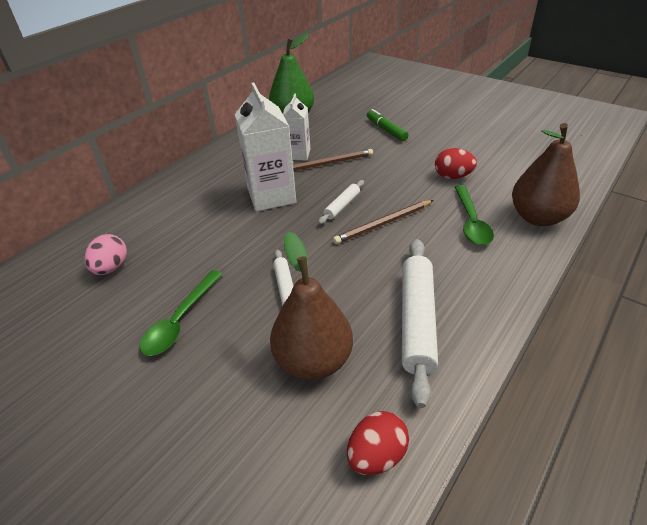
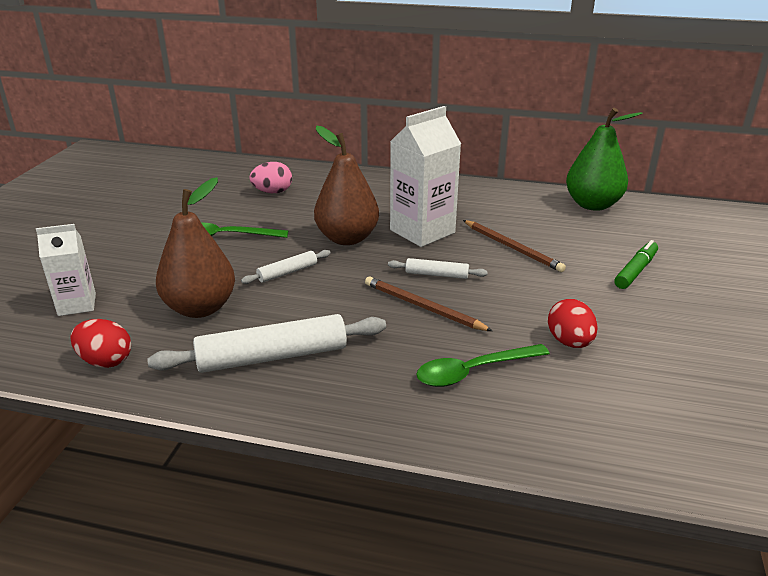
camera: 65 degrees right, 10 degrees down
(298, 154) = (514, 226): white carton -> white carton (77, 304)
(538, 217) = (530, 432): brown pear -> brown pear (347, 238)

